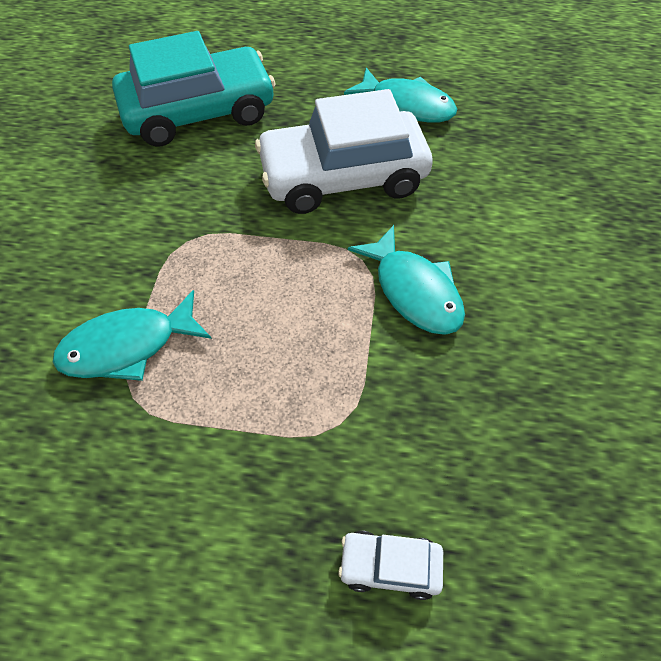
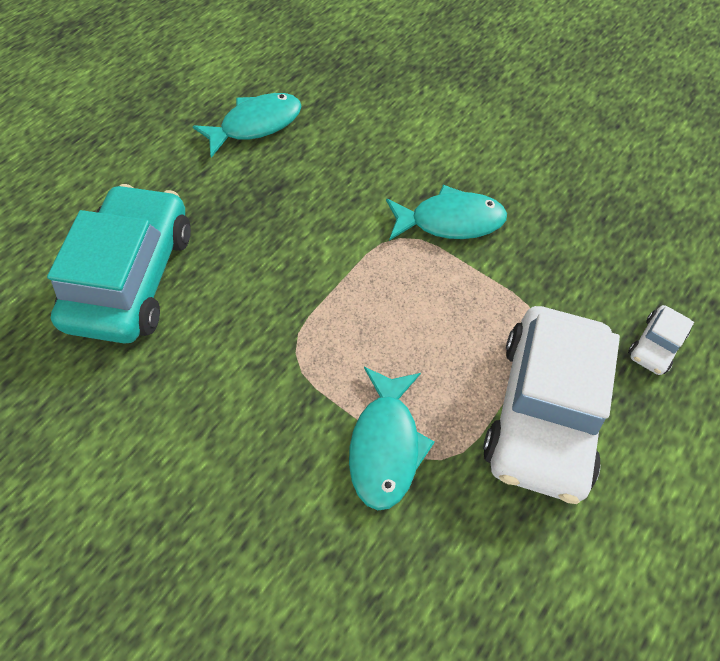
camera: 60 degrees left, 5 degrees up
(343, 177) = (304, 207): white car -> white car (544, 410)

